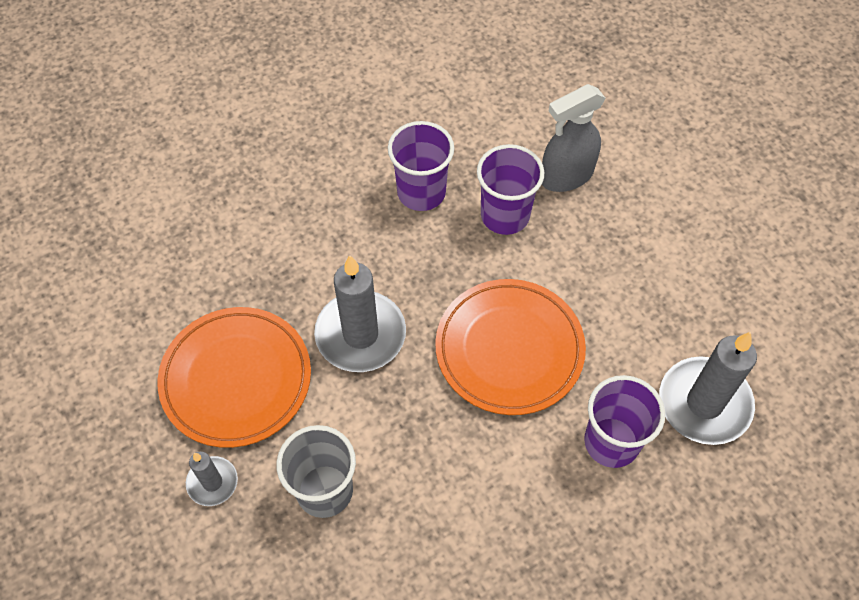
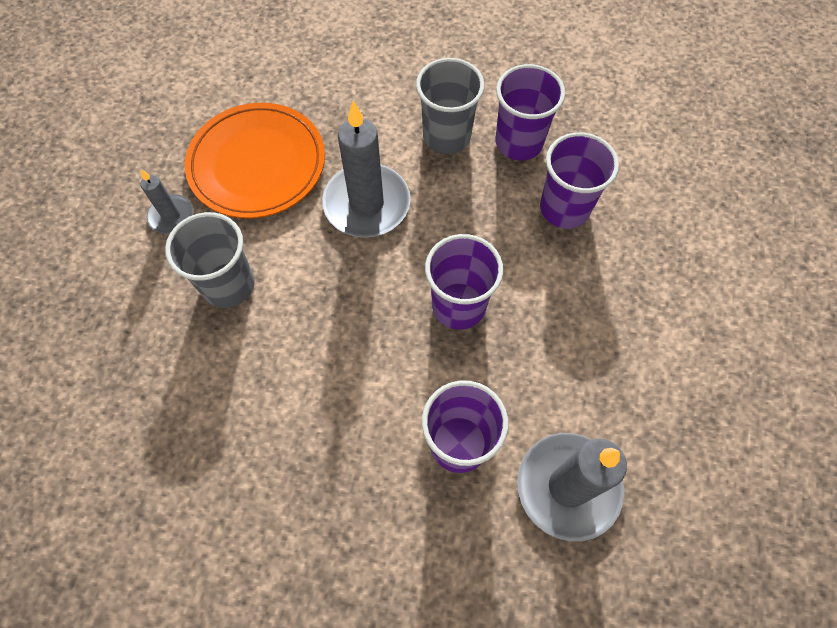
camera: 45 degrees right, 5 degrees up
(363, 231) = (446, 136): none -> grey cup
(509, 349) = (458, 306): orange plate -> purple cup
(566, 176) = (647, 219): grey spray bottle -> none

